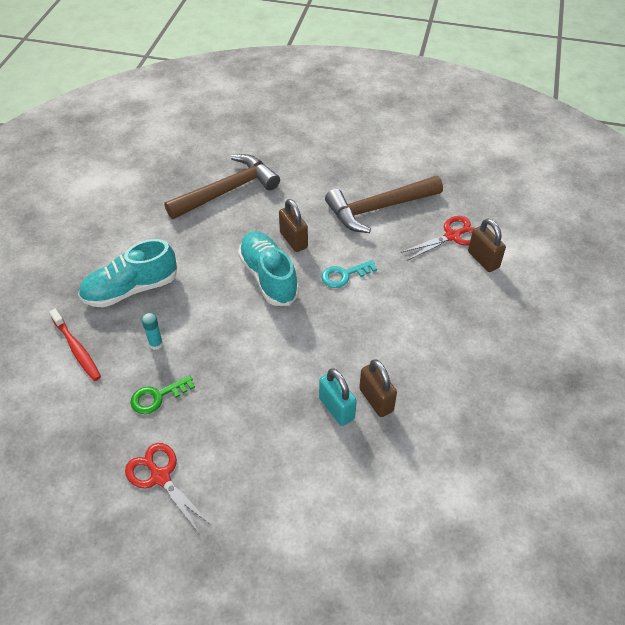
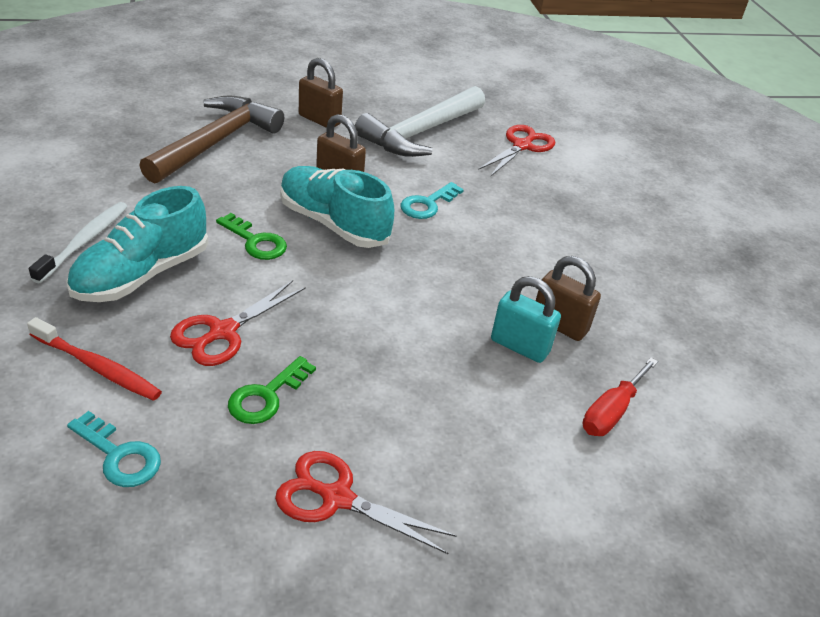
camera: 30 degrees left, 10 degrees down
(62, 411) = (120, 456): none -> turquoise key
(110, 256) = (84, 241): none -> white toothbrush
(156, 344) = (223, 332): turquoise glue stick -> red scissors
(210, 280) = (256, 242): none -> green key
(367, 477) = (611, 412): none -> red screwdriver
(379, 208) = (421, 132): brown hammer -> white hammer
(483, 260) = (571, 162): brown padlock -> brown padlock (319, 120)

